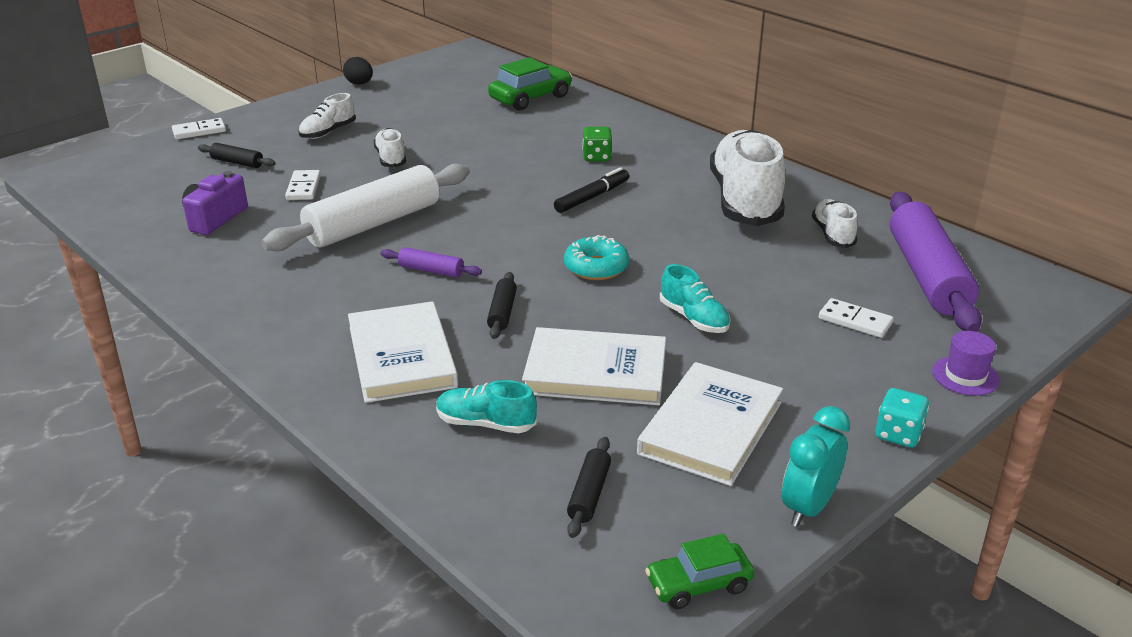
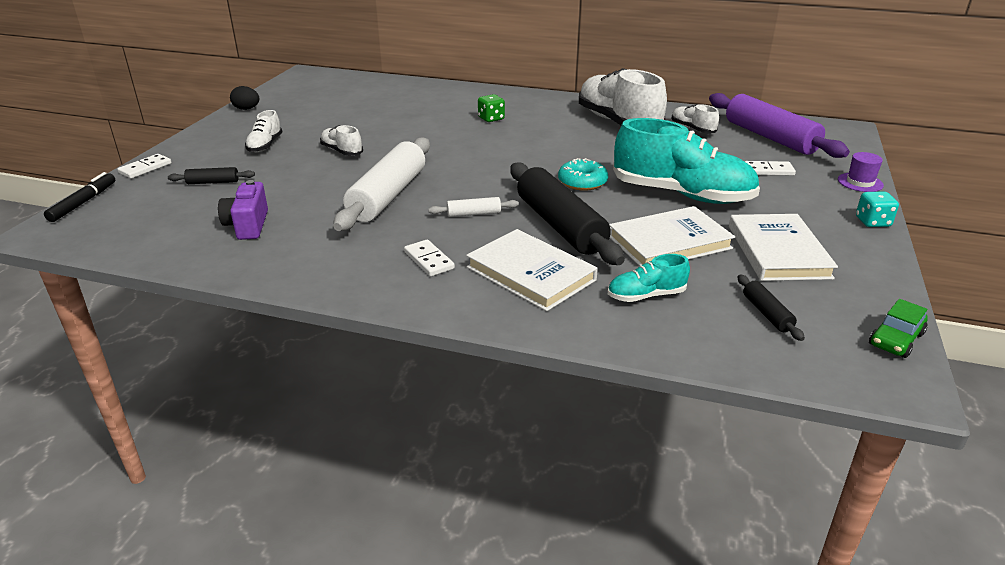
camera: 30 degrees left, 0 degrees up
(304, 188) = (297, 186): white domino -> white domino (429, 260)
(431, 270) = (474, 214): purple rolling pin -> white rolling pin
(502, 312) = (560, 225): black rolling pin -> black rolling pin, size x2.32
(530, 98) = (395, 93): green car -> none
(592, 197) = (521, 142): black marker -> black marker (83, 202)
(694, 319) = (682, 194): turquoise shoe -> turquoise shoe, size x2.14
(808, 507) = (886, 275): turquoise clock -> none

